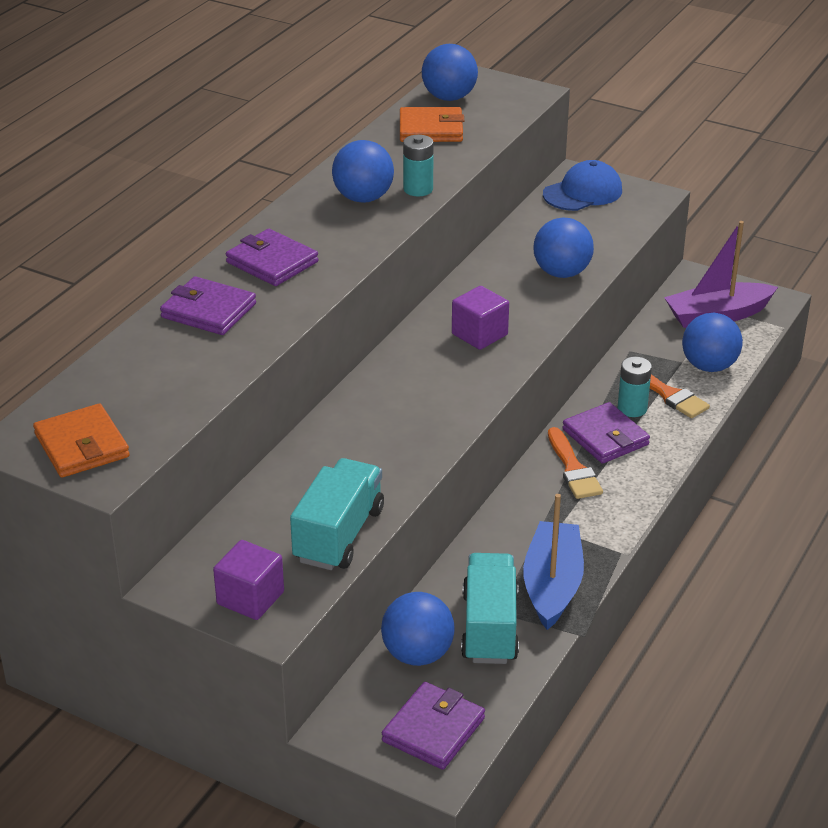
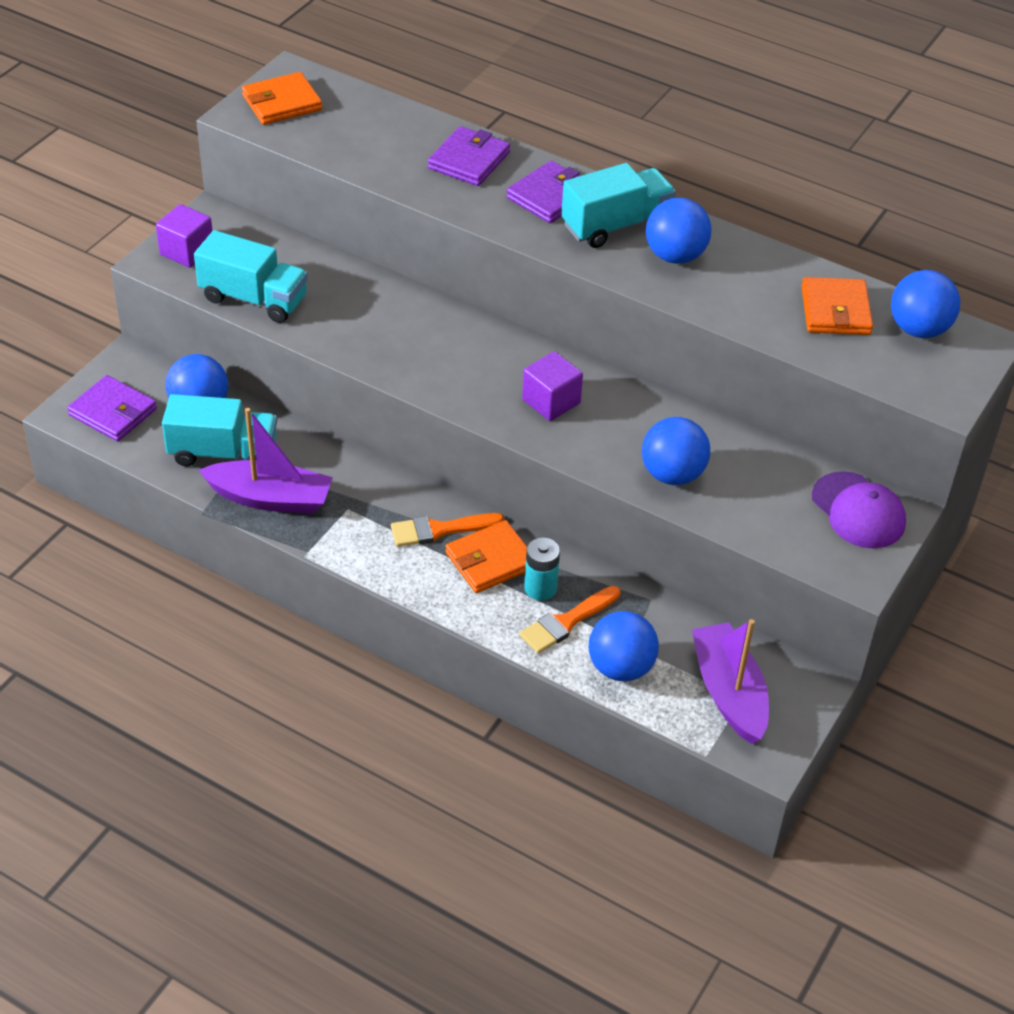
camera: 90 degrees right, 10 degrees up
(318, 227) = (616, 225): none -> turquoise truck
(418, 189) = (696, 294): turquoise battery -> none
(552, 585) = (270, 498): blue boat -> purple boat
(583, 192) = (858, 511): blue cap -> purple cap
(605, 437) = (490, 560): purple wallet -> orange wallet

